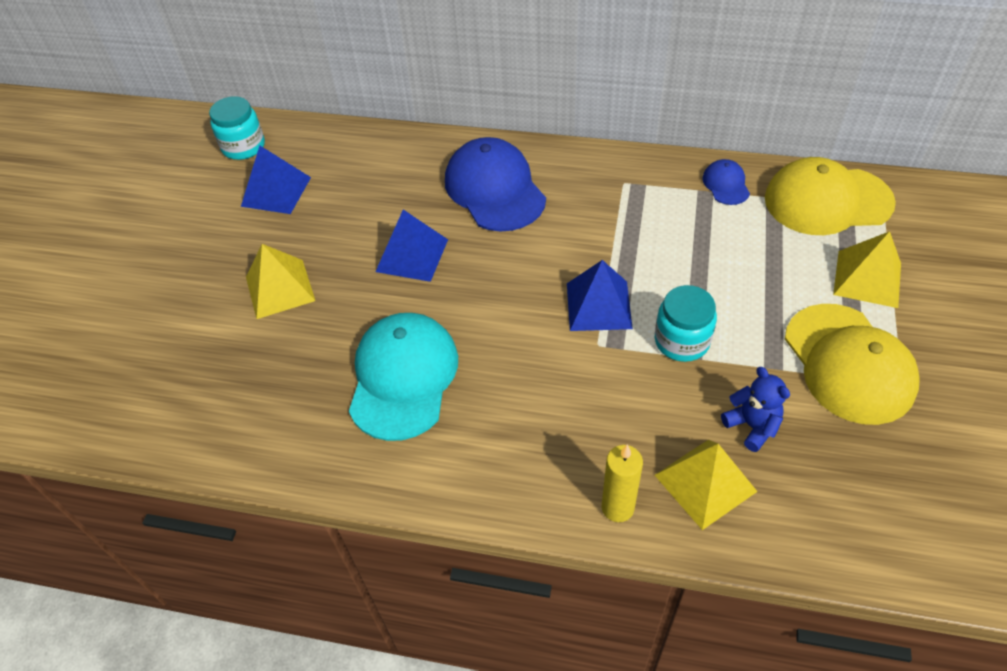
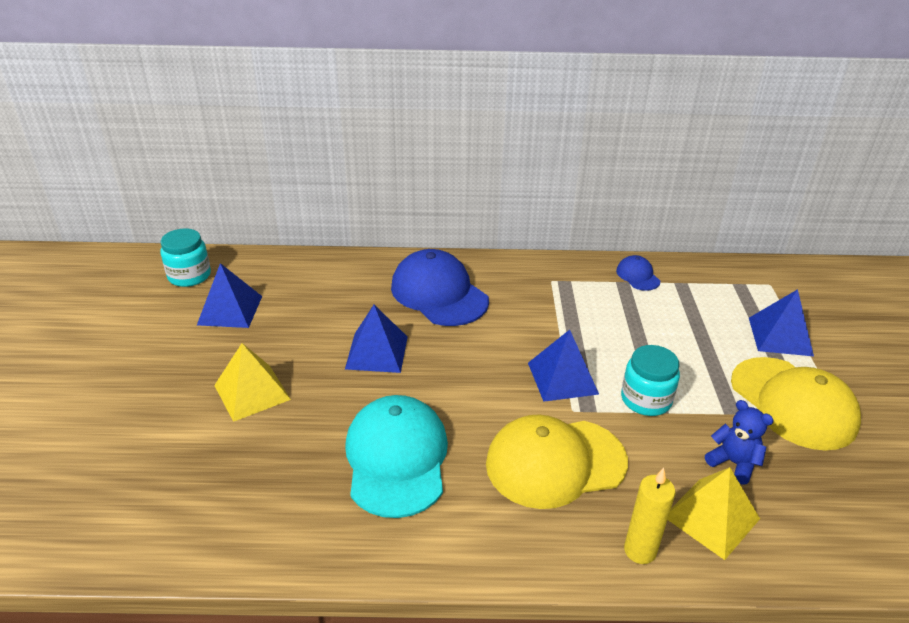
camera: 15 degrees left, 15 degrees down
(827, 201) = (724, 282): yellow cap -> yellow cap (555, 462)
(867, 278) = (780, 336): yellow pyramid -> blue pyramid

